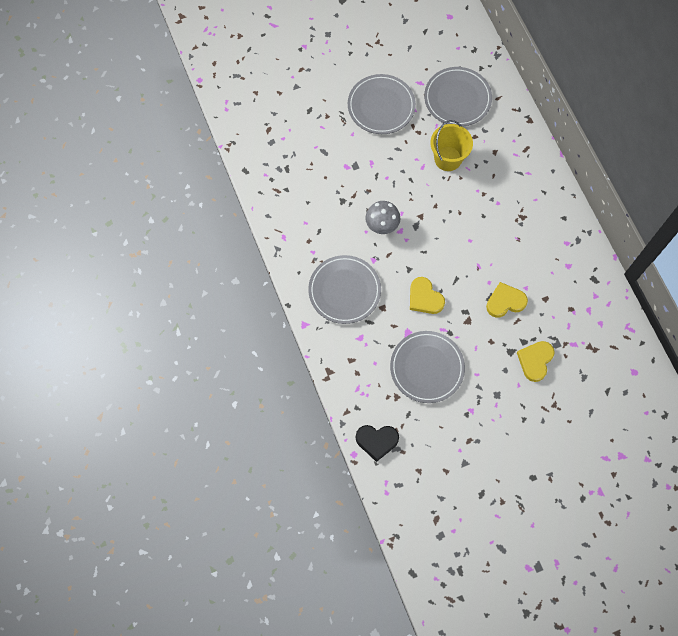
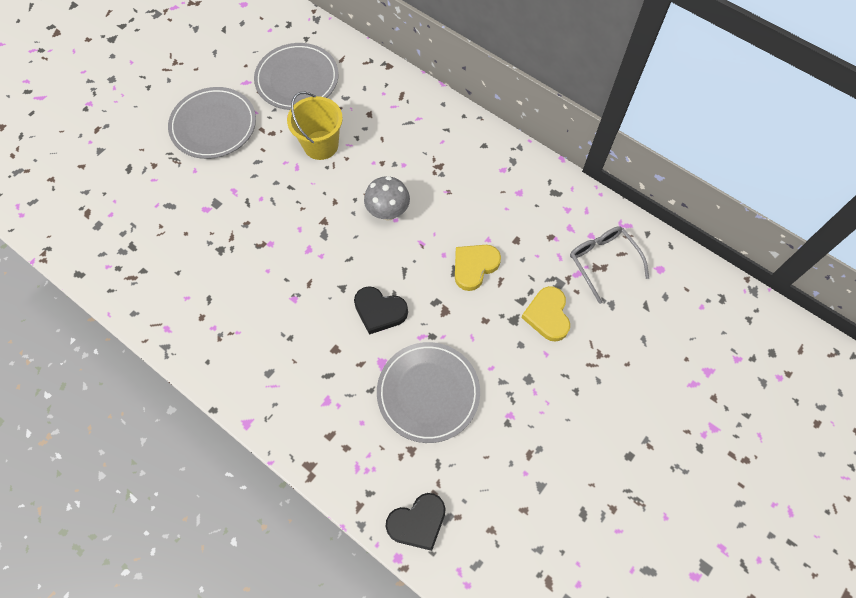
camera: 30 degrees left, 5 degrees down
(344, 291) = (277, 354): grey plate -> none
(382, 226) = (283, 254): grey mushroom -> grey mushroom (388, 212)
(424, 298) = (379, 311): yellow heart -> black heart
(597, 345) = (603, 262): none -> grey glasses

